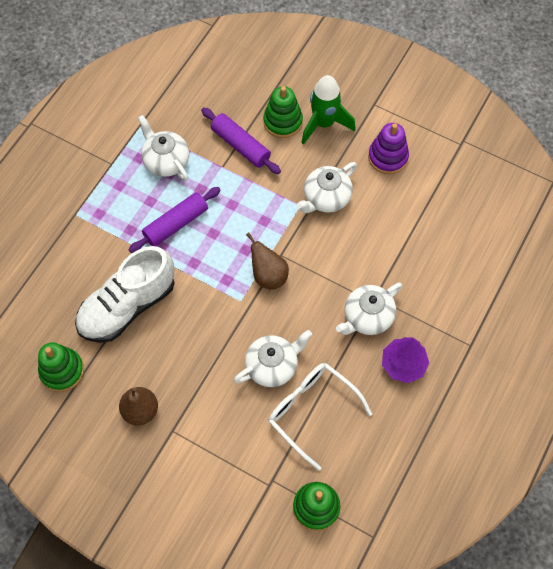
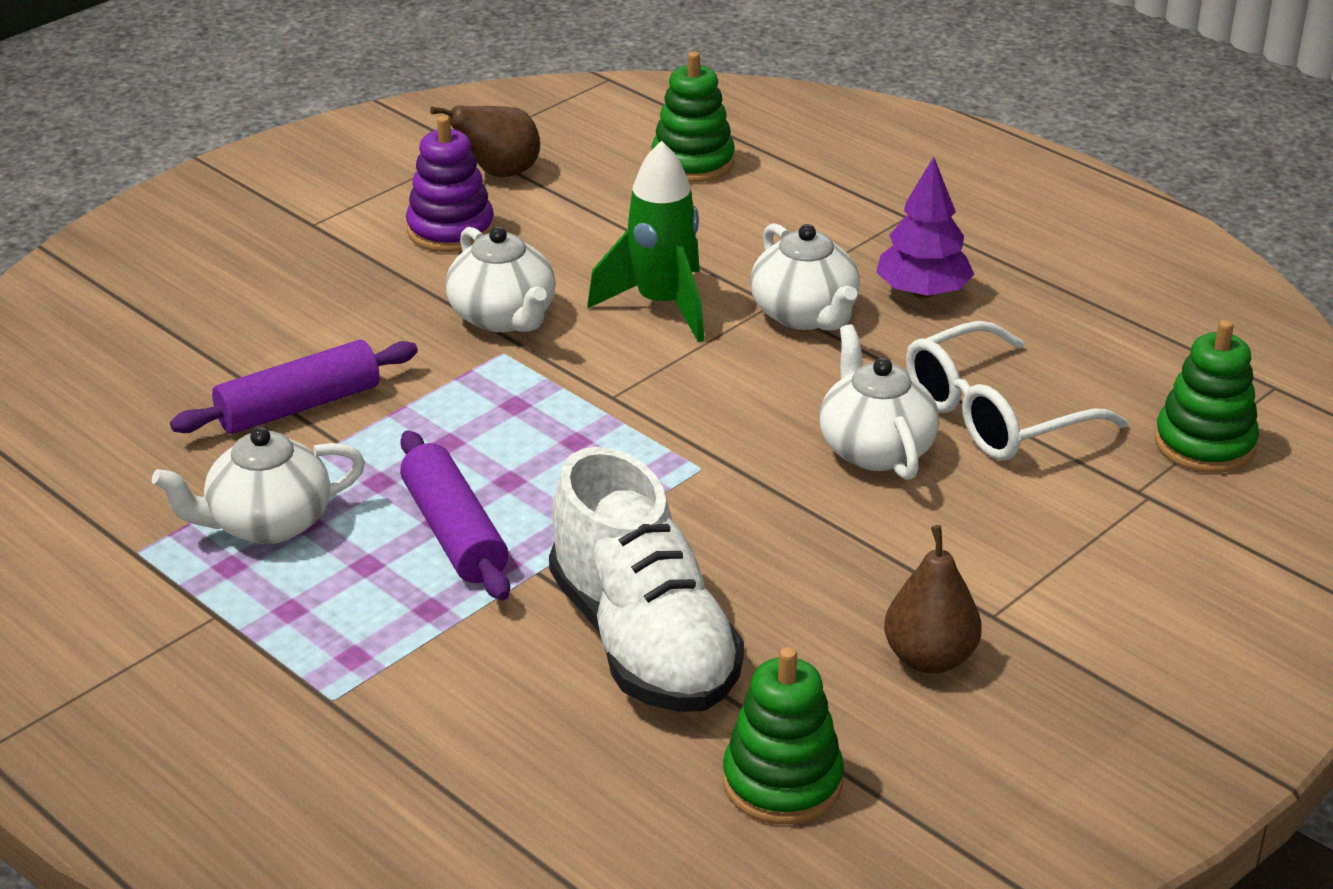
camera: 75 degrees left, 30 degrees down
(268, 275) = (655, 420): brown pear -> brown pear (498, 173)
(283, 121) = (275, 340): green stacking toy -> green stacking toy (692, 162)
(324, 124) = (318, 290): green rocket -> green rocket (661, 305)

